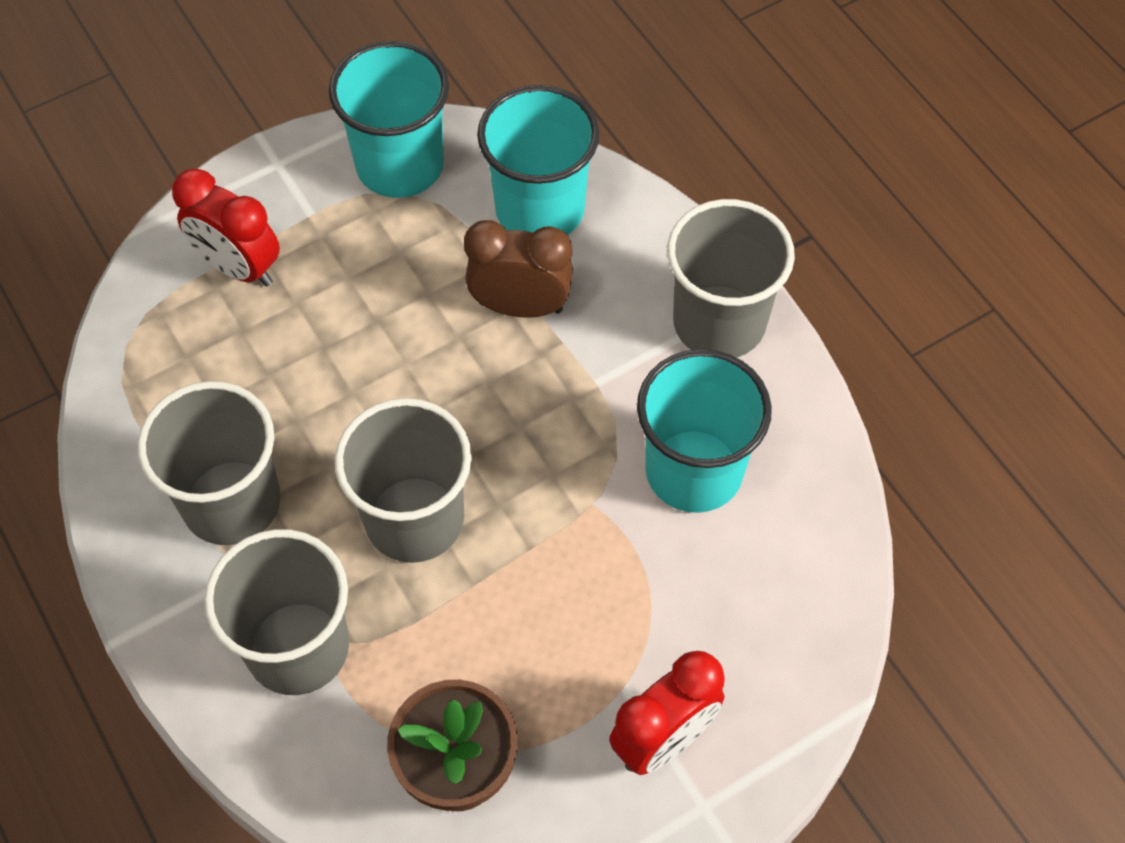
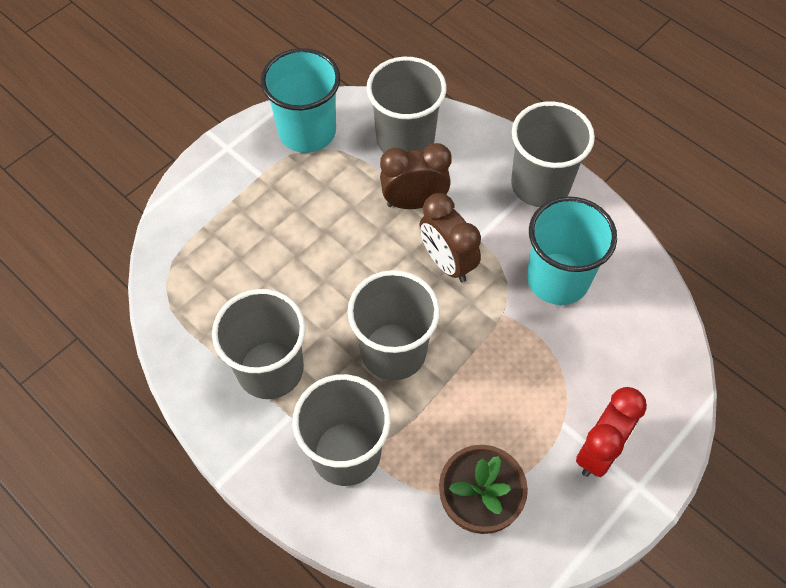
camera: 15 degrees left, 0 degrees up
(238, 267) = (224, 218): red clock -> none
(537, 408) = (447, 262): none -> brown clock
(540, 209) = (405, 140): turquoise cup -> grey cup

